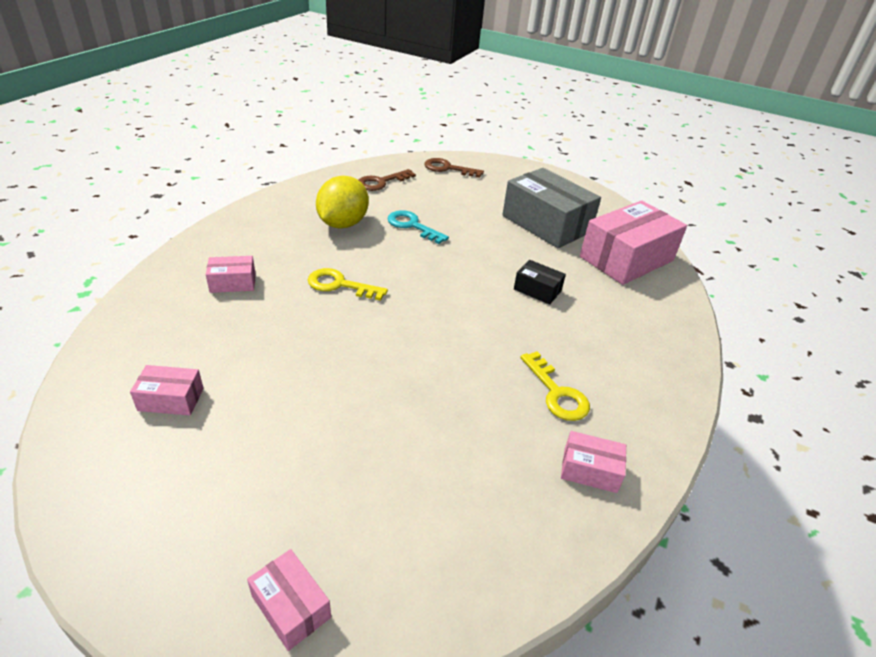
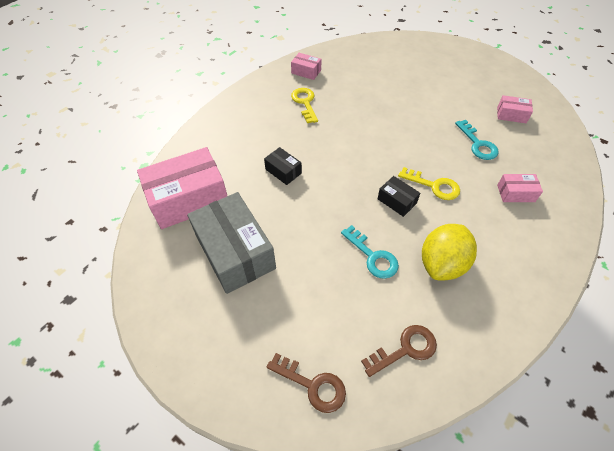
camera: 165 degrees left, 15 degrees up
(259, 341) = (478, 144): none -> turquoise key
(291, 606) = (430, 47): pink box -> none
(388, 268) = (396, 201): none -> black box

